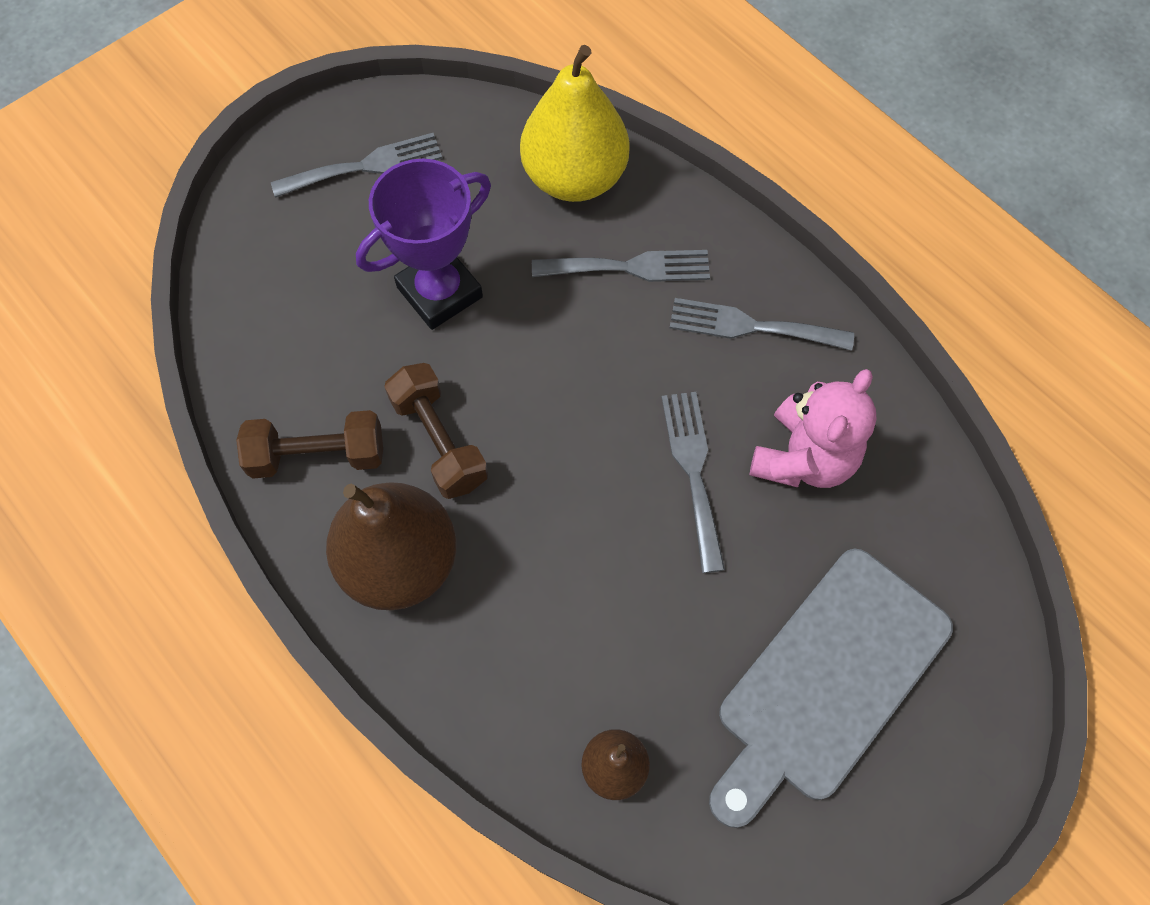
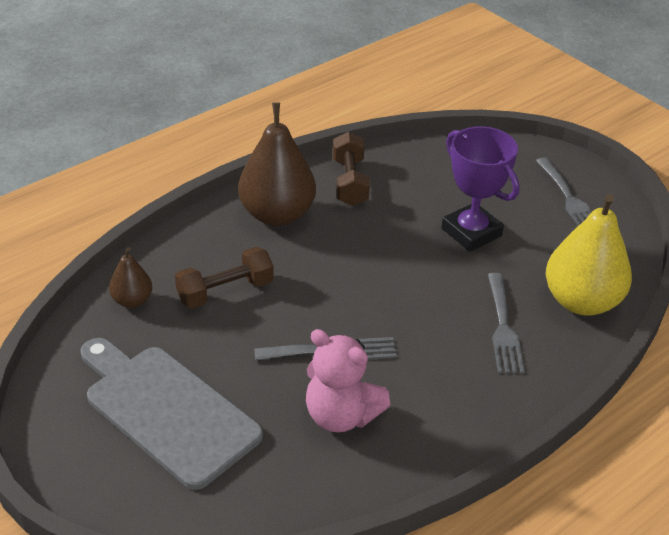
camera: 90 degrees right, 25 degrees down
(439, 441) = (358, 231): brown dumbbell -> brown dumbbell (225, 291)
(751, 326) = (456, 394): grey fork -> none

